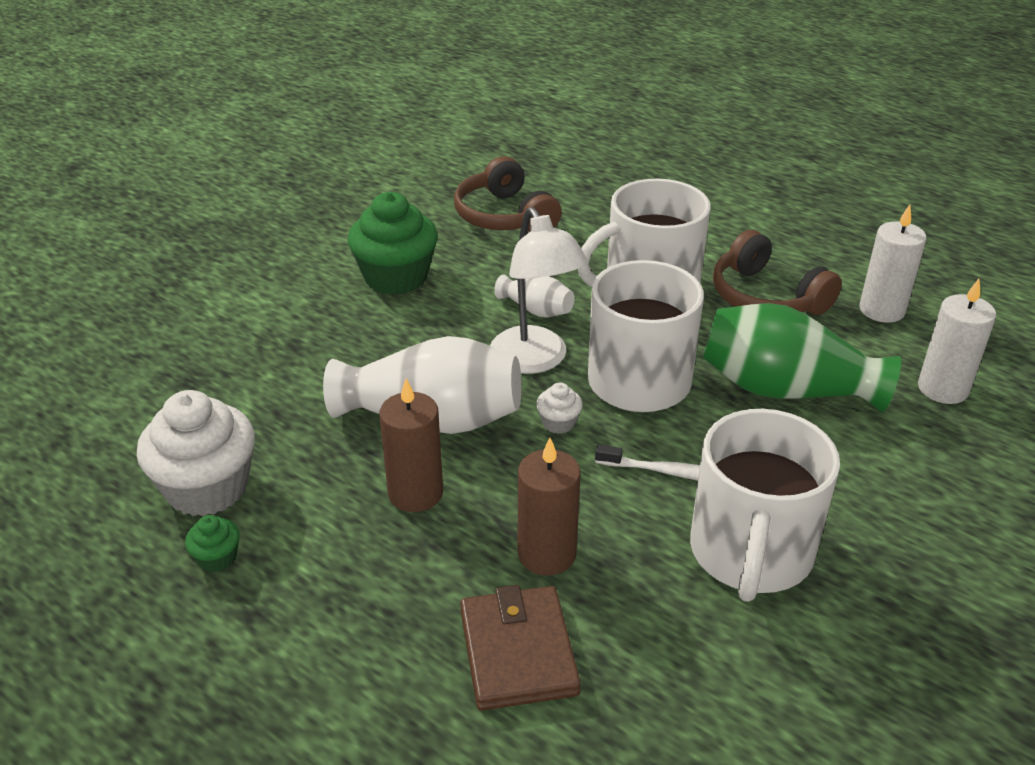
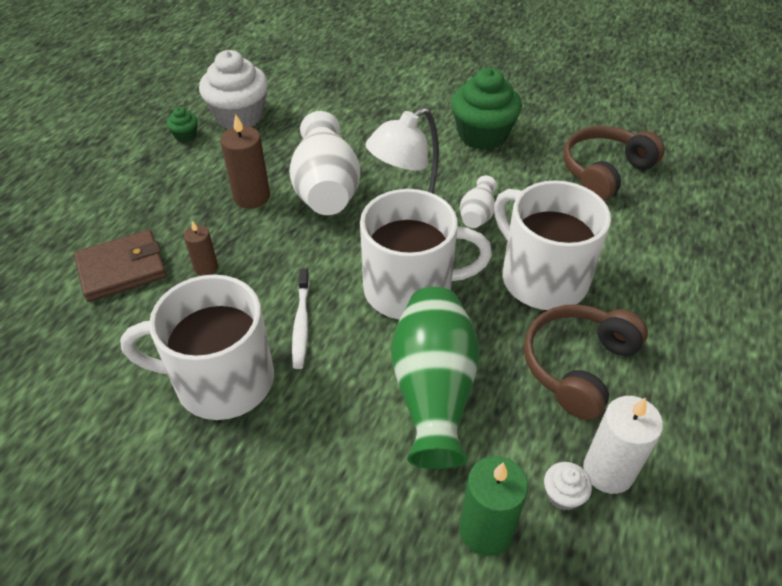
camera: 75 degrees right, 10 degrees up
(547, 554) = (206, 267): brown candle -> brown candle, size x0.60
(558, 423) = (341, 251): white cupcake -> white cupcake (563, 495)
(942, 389) = (485, 530): white candle -> green candle

